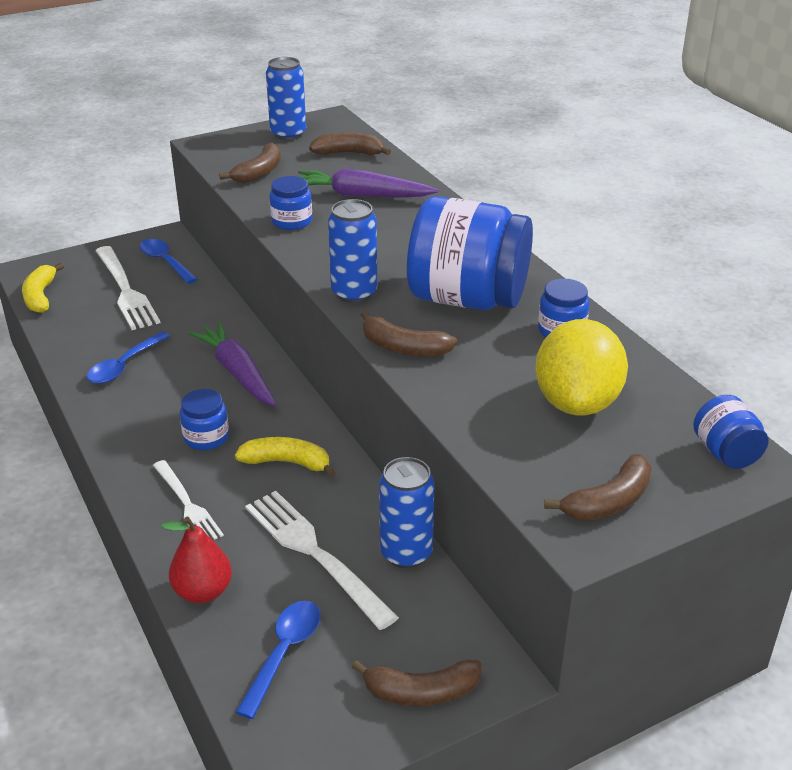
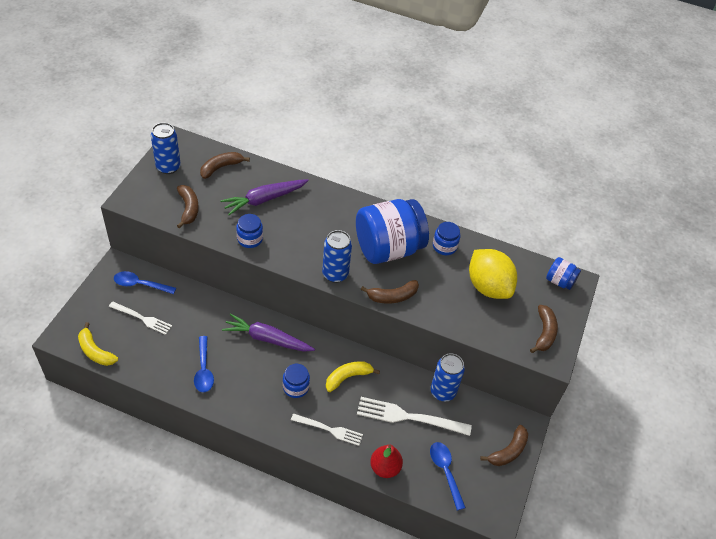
camera: 45 degrees left, 15 degrees up
(126, 291) = (142, 318): white fork -> white fork, size x0.63

